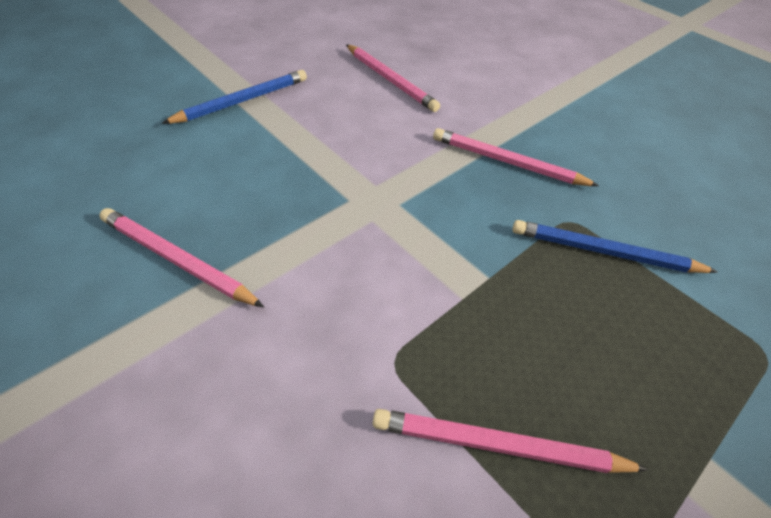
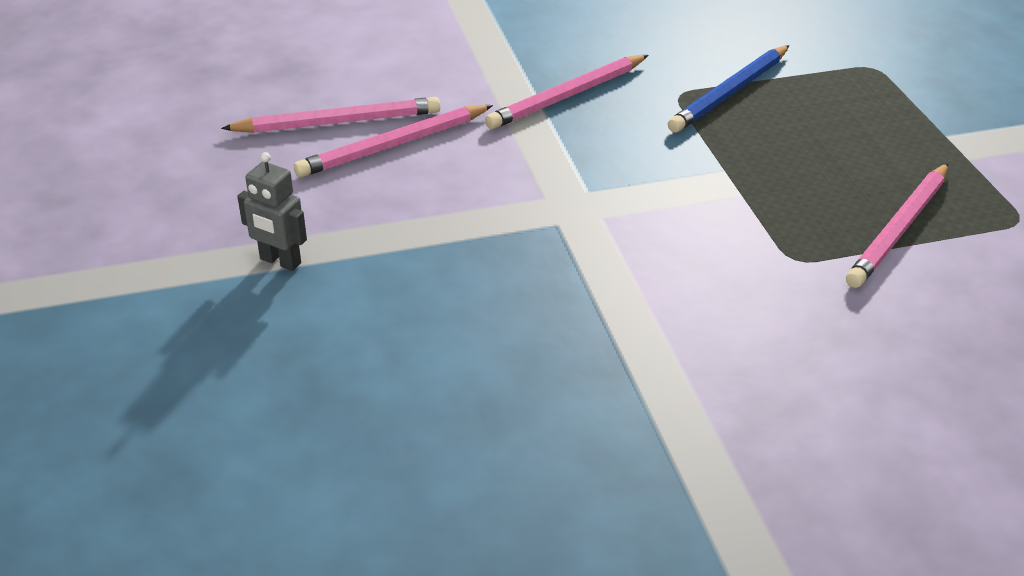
camera: 60 degrees left, 10 degrees down
(177, 260) = (580, 377): pink pencil -> pink pencil (393, 145)
(242, 101) = (280, 261): blue pencil -> grey robot

